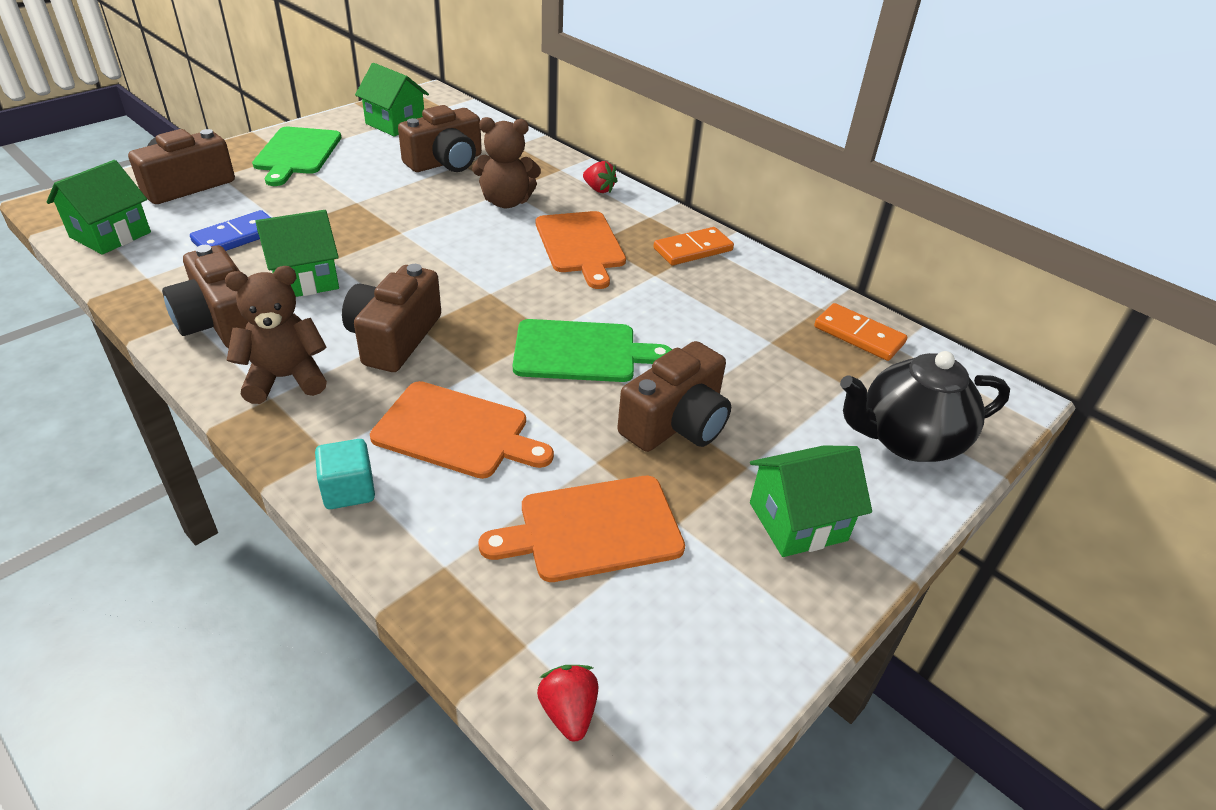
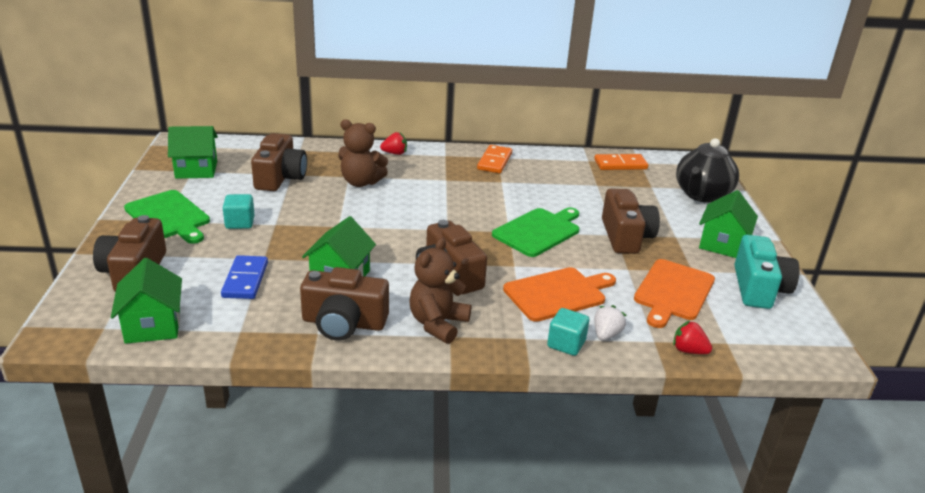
camera: 45 degrees left, 10 degrees down
(333, 186) = (240, 223): none -> turquoise cube
(409, 514) = (606, 334): none -> white strawberry
(506, 202) = (361, 182): brown teddy bear -> brown teddy bear turned 60 degrees clockwise
(568, 712) = (775, 350): red strawberry -> red strawberry (688, 350)
(581, 245) = (442, 185): orange cutting board -> none
(727, 617) = (759, 288): none -> turquoise camera

